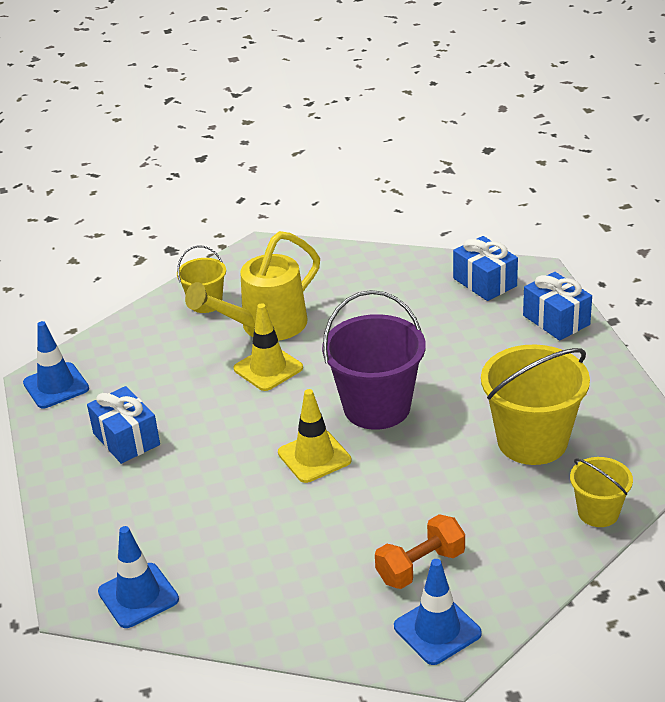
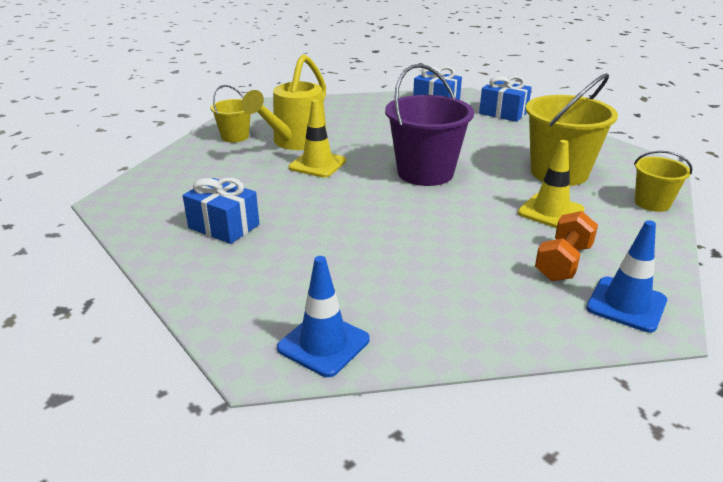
camera: 25 degrees left, 5 degrees down
(56, 386) = (130, 202): blue traffic cone -> none
(314, 457) = (403, 209): yellow traffic cone -> yellow traffic cone (550, 211)

